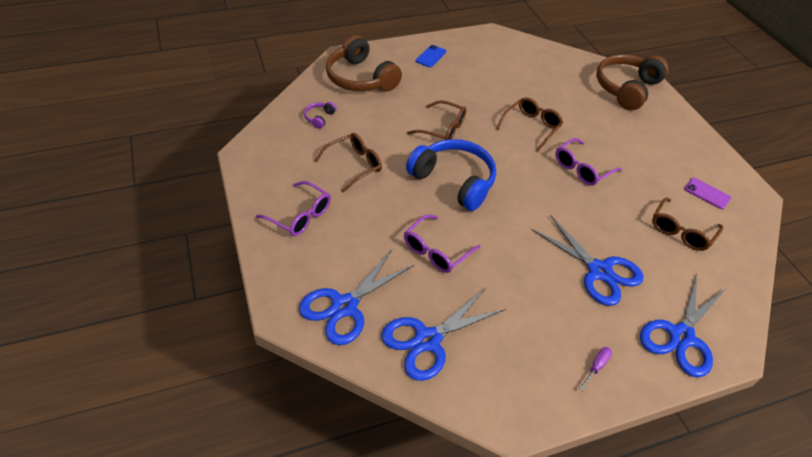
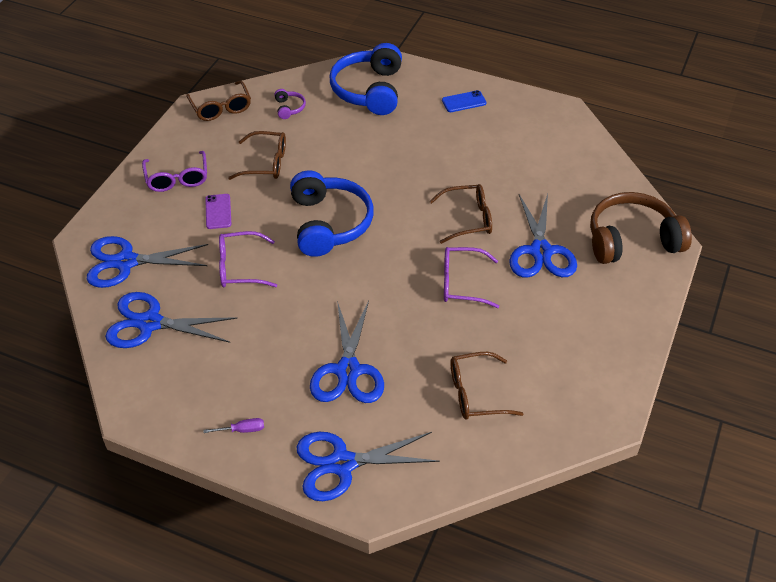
camera: 45 degrees right, 0 degrees up
(319, 118) = (289, 108): purple headphones -> purple headphones turned 105 degrees clockwise
(361, 78) = (369, 90): brown headphones -> blue headphones
(443, 129) = (381, 175): brown glasses -> brown glasses (221, 108)
(594, 122) = (540, 251): none -> blue scissors
(707, 193) = (557, 382): purple phone -> purple phone (218, 211)

